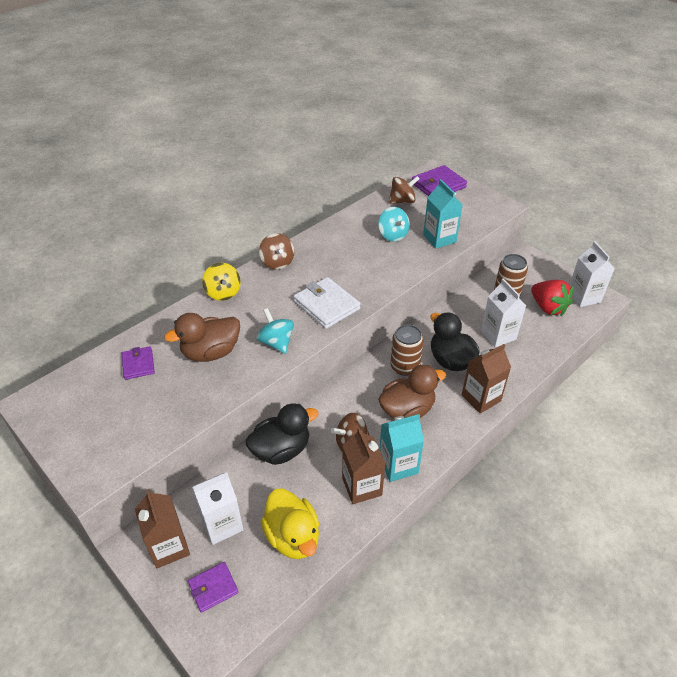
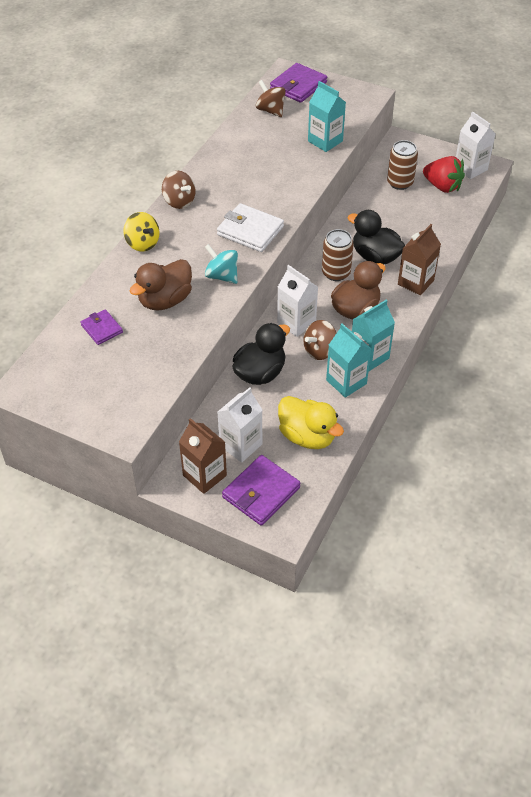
camera: 20 degrees left, 5 degrees up
(213, 588) = (261, 492): purple wallet -> purple wallet, size x1.68
(362, 486) = (346, 382): brown carton -> turquoise carton
(392, 235) = (278, 148): turquoise spinning top -> none
(402, 201) = (270, 110): brown spinning top -> brown spinning top turned 90 degrees counterclockwise
(498, 335) = (408, 223): white carton -> white carton (296, 323)

